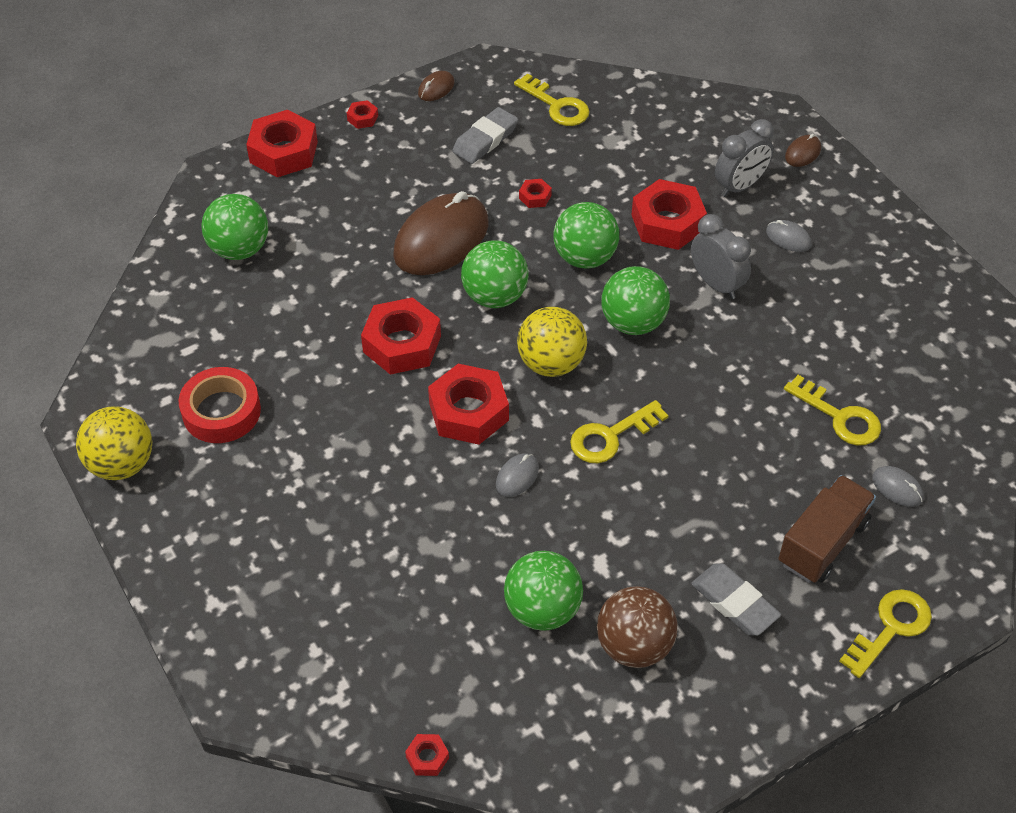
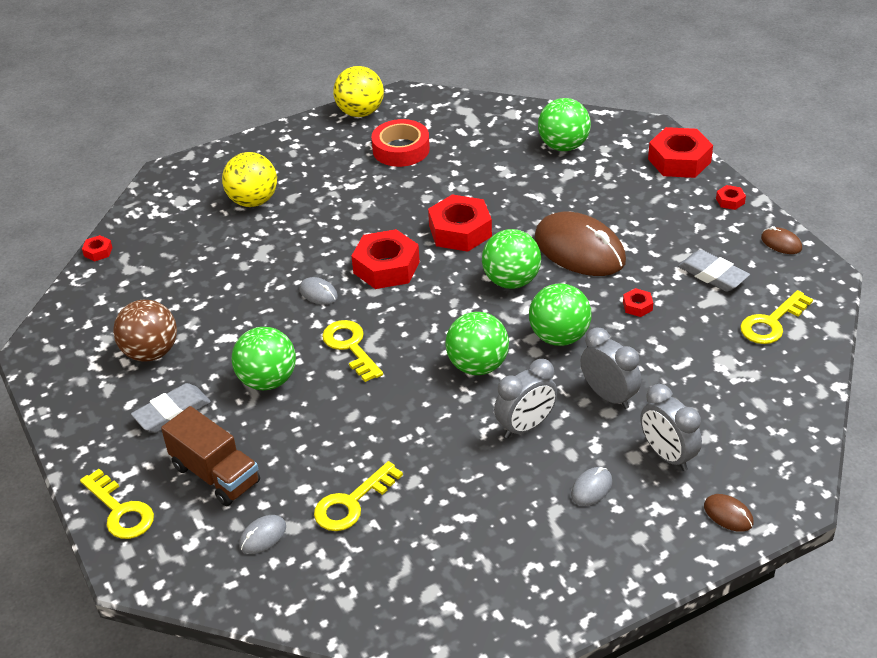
camera: 95 degrees right, 10 degrees down
(542, 609) = (195, 305): green ball -> green ball (268, 380)
(551, 363) = (433, 313): yellow ball -> yellow ball (253, 201)
(667, 222) = (609, 396): red nut -> grey clock

